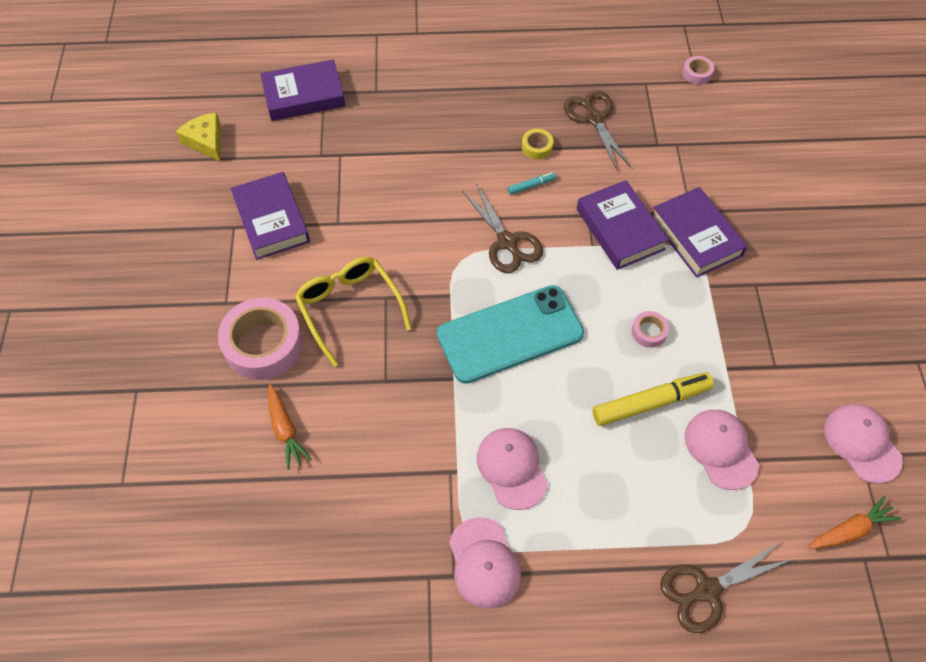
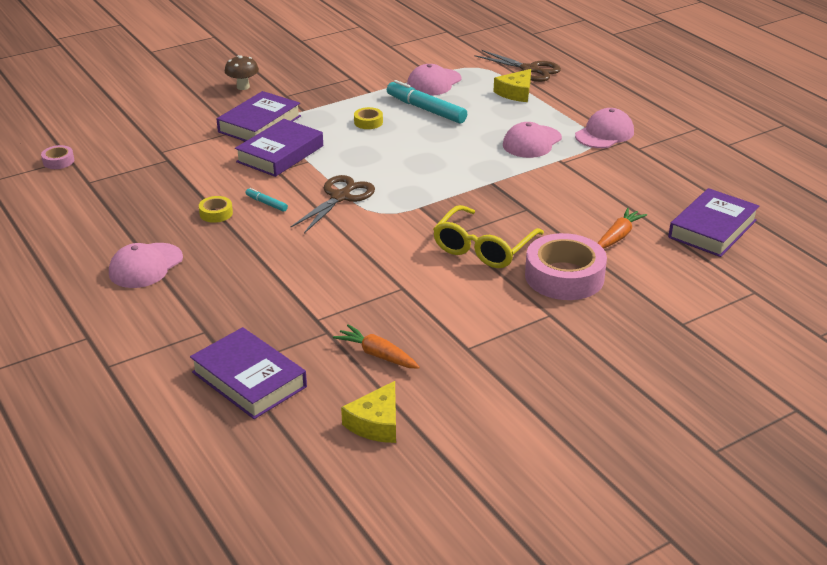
camera: 120 degrees left, 25 degrees down
(271, 220) = (436, 328): purple book -> purple book (712, 229)
(510, 334) = (428, 171): turquoise phone -> none
(594, 118) = (155, 195): brown scissors -> none
(645, 529) = (516, 93): none -> yellow cheese
(649, 332) = (368, 122): pink tape -> yellow tape
(651, 403) = (426, 109): yellow marker -> turquoise marker
(797, 254) = (243, 87): none -> brown mushroom
(851, 530) = (442, 41): orange carrot -> orange carrot (377, 354)
(862, 443) = (380, 46): pink cap -> pink cap (145, 266)

